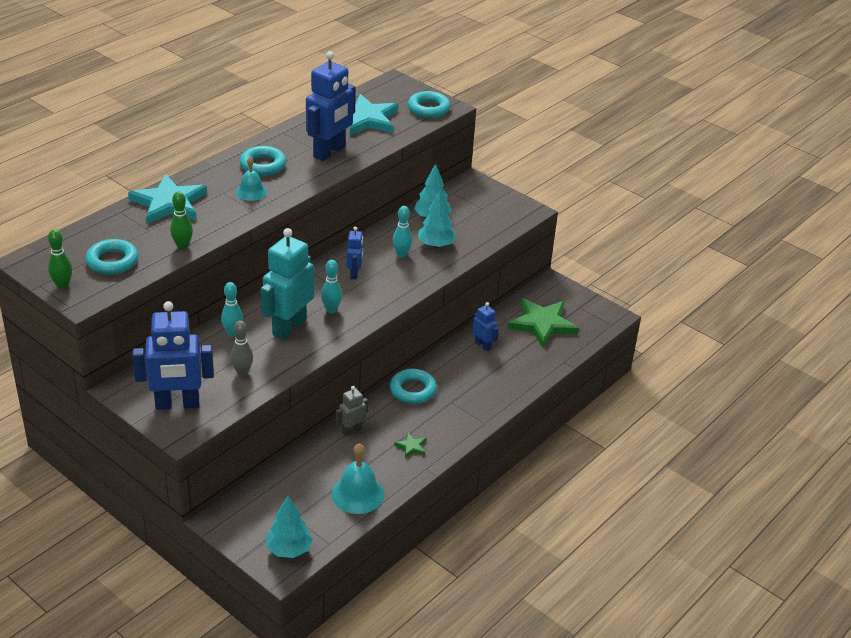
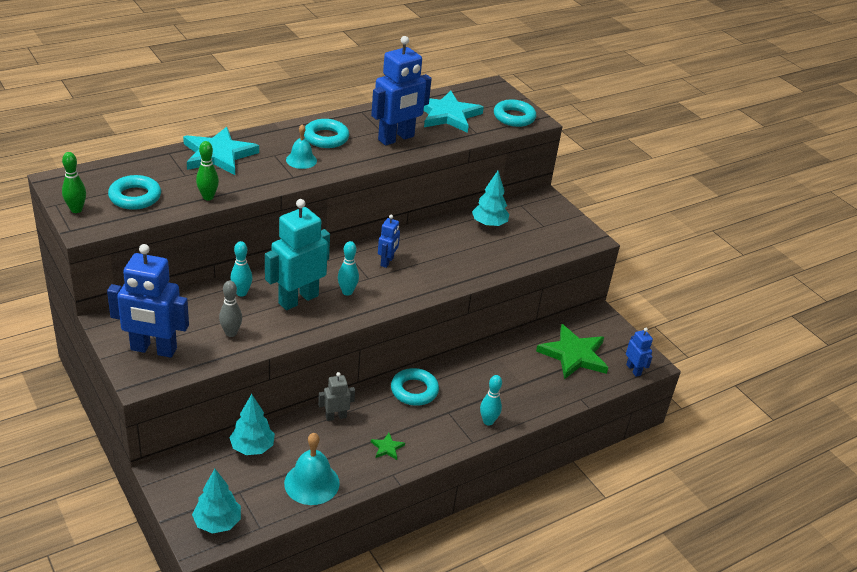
camera: 15 degrees right, 0 degrees up
(401, 254) = (442, 253): turquoise bowling pin -> turquoise bowling pin (488, 421)
(436, 245) = (480, 252): turquoise tree -> turquoise tree (252, 448)
(483, 345) = (504, 362): blue robot -> blue robot (633, 370)

